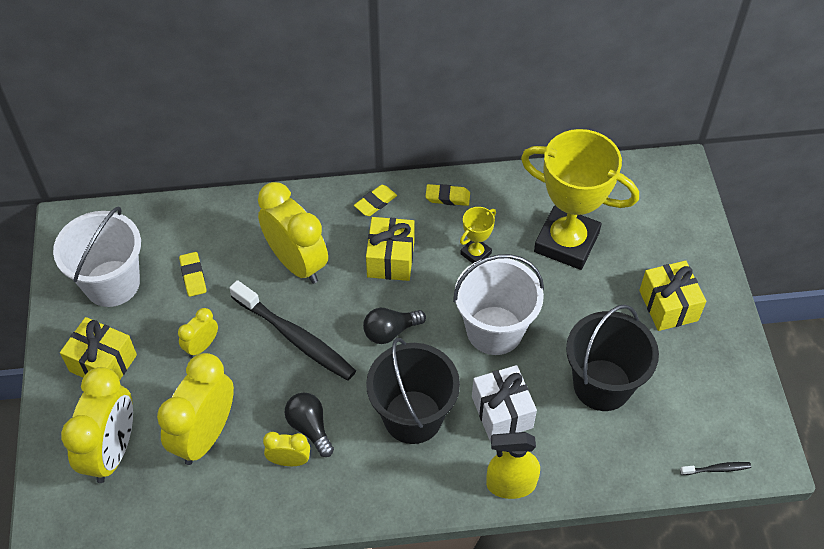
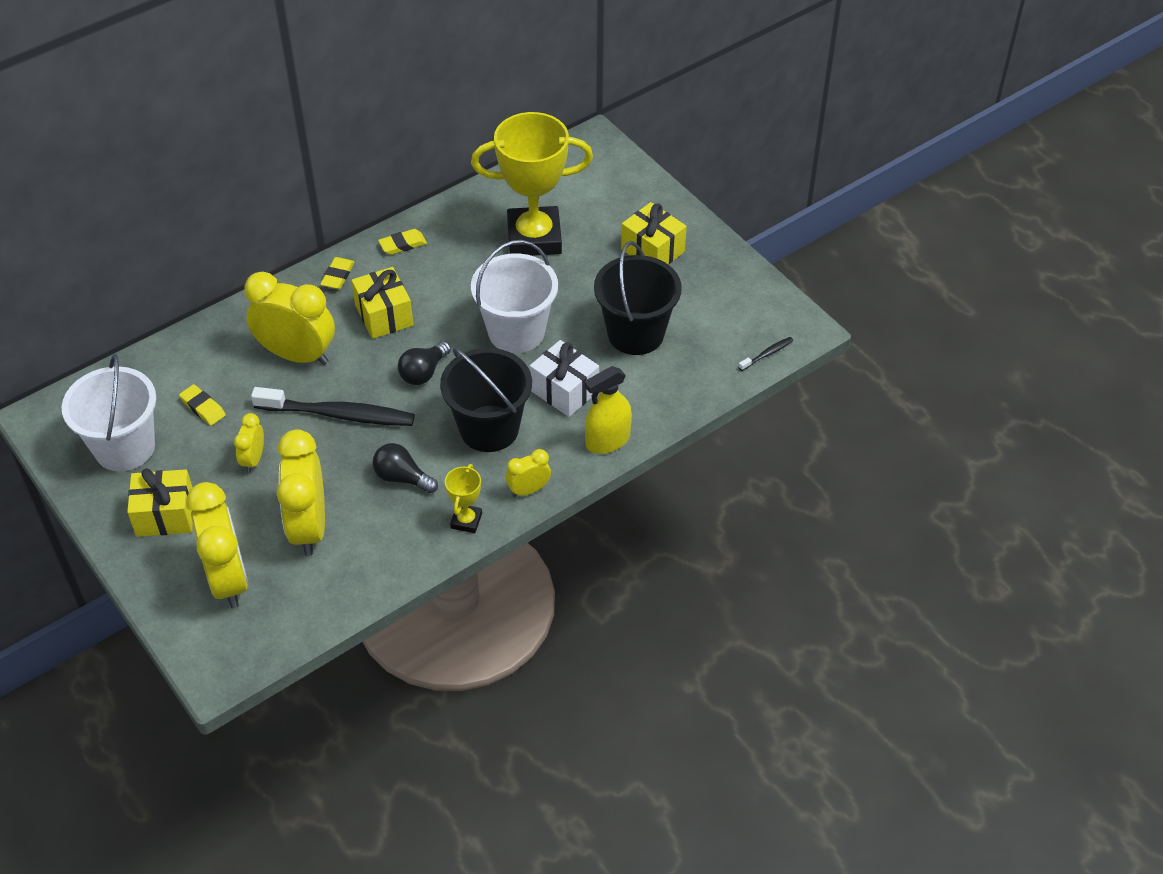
camera: 30 degrees left, 5 degrees down
(289, 460) = (401, 511): yellow clock -> yellow clock (528, 490)
(476, 253) = (459, 279): yellow trophy -> yellow trophy (466, 521)

